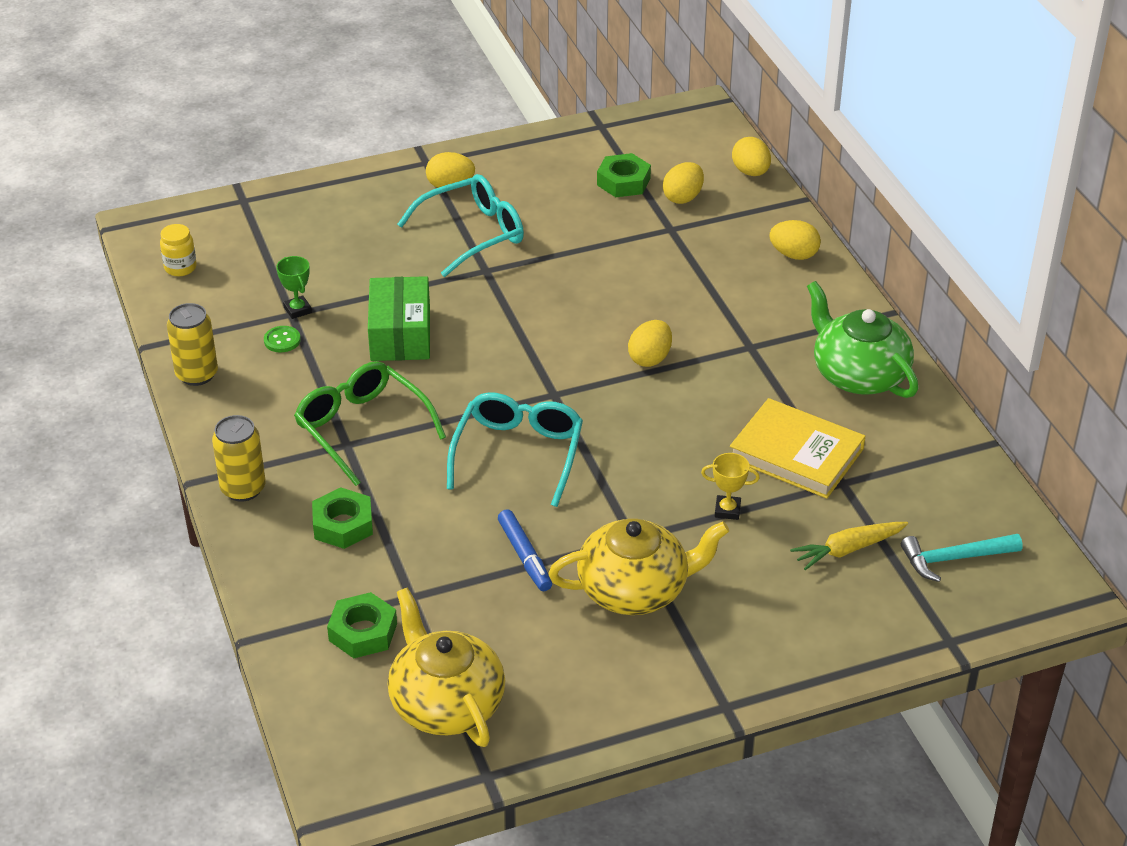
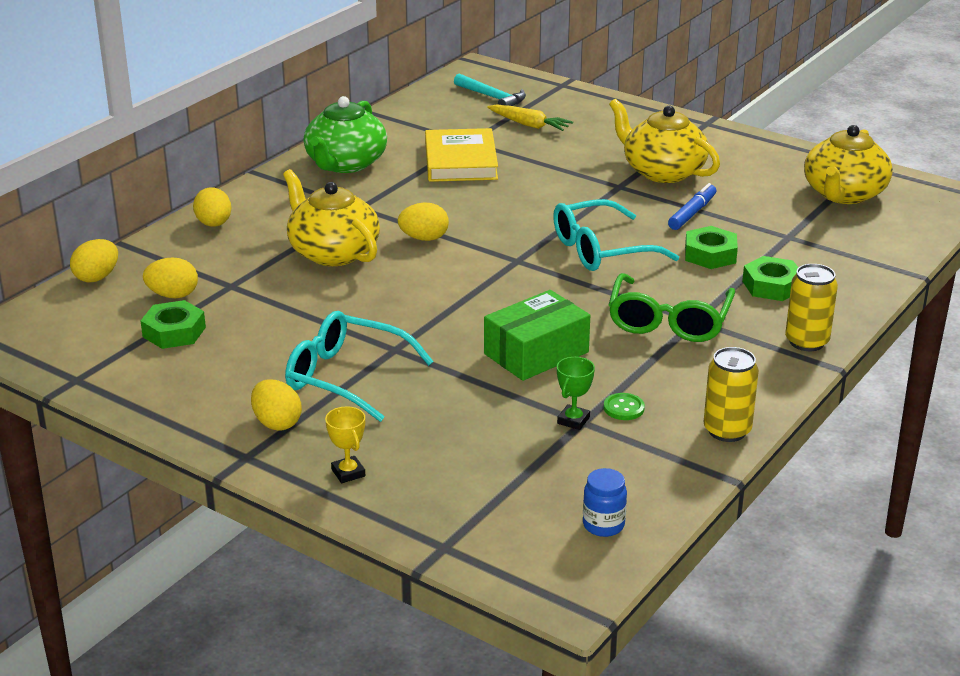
camera: 125 degrees left, 10 degrees down
(180, 268) = (603, 525): yellow jar -> blue jar
(363, 632) = (842, 240): green nut -> green nut (710, 255)
(675, 298) = (333, 252): none -> yellow teapot
(727, 510) = (548, 166): yellow trophy -> yellow trophy (348, 473)

